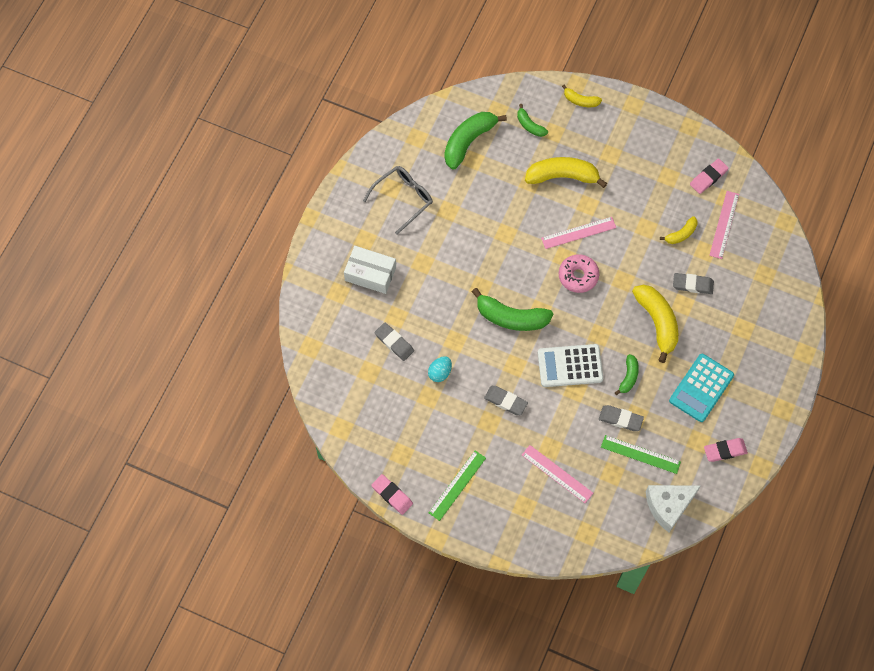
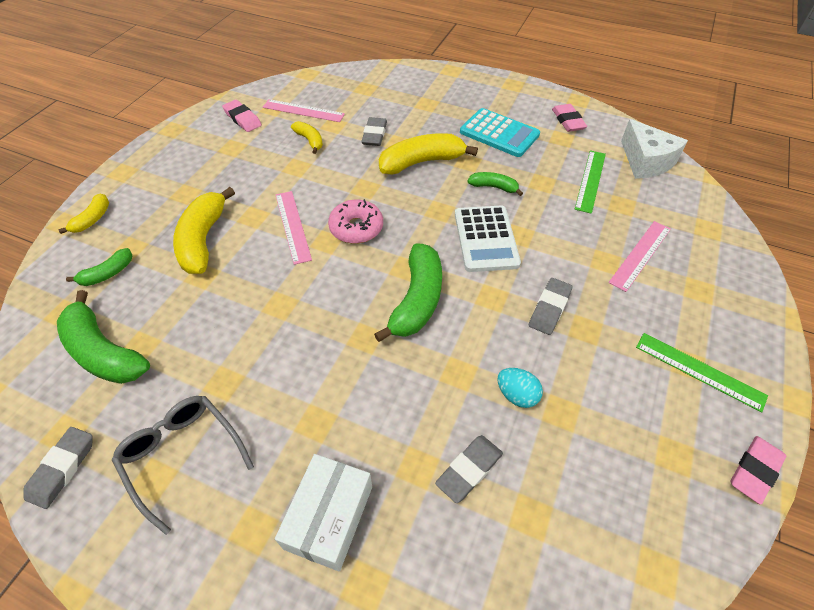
camera: 90 degrees left, 15 degrees down
(620, 419) = (550, 195): grey eraser -> grey eraser (62, 468)

